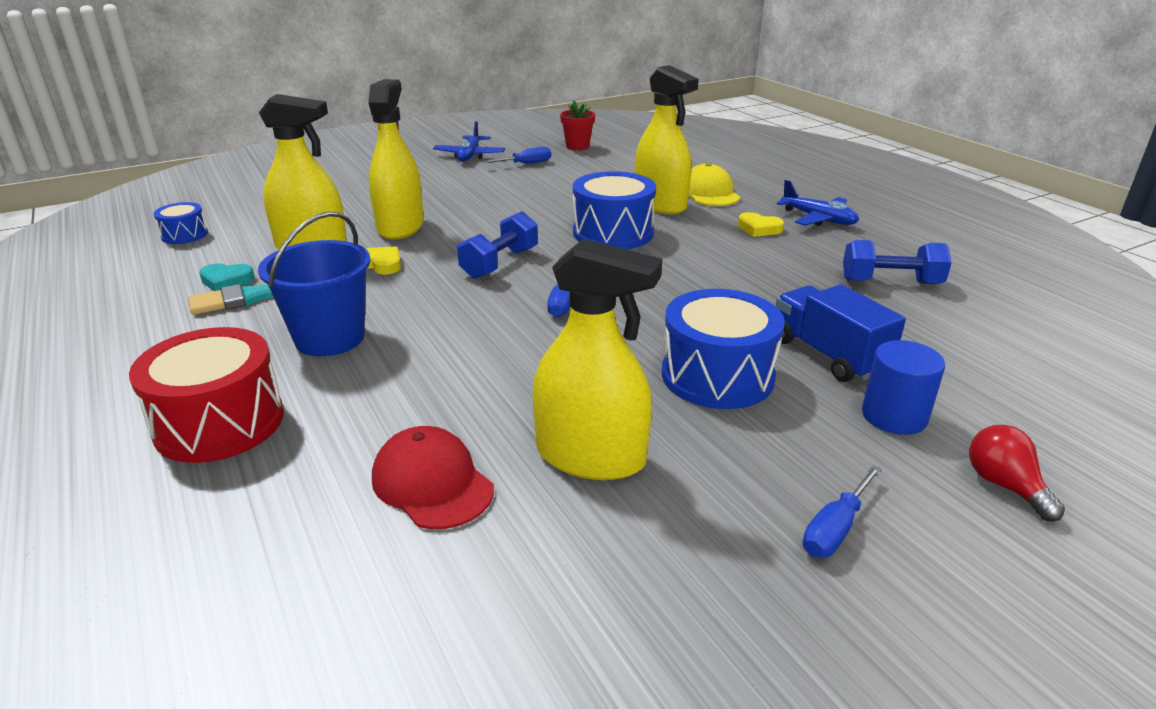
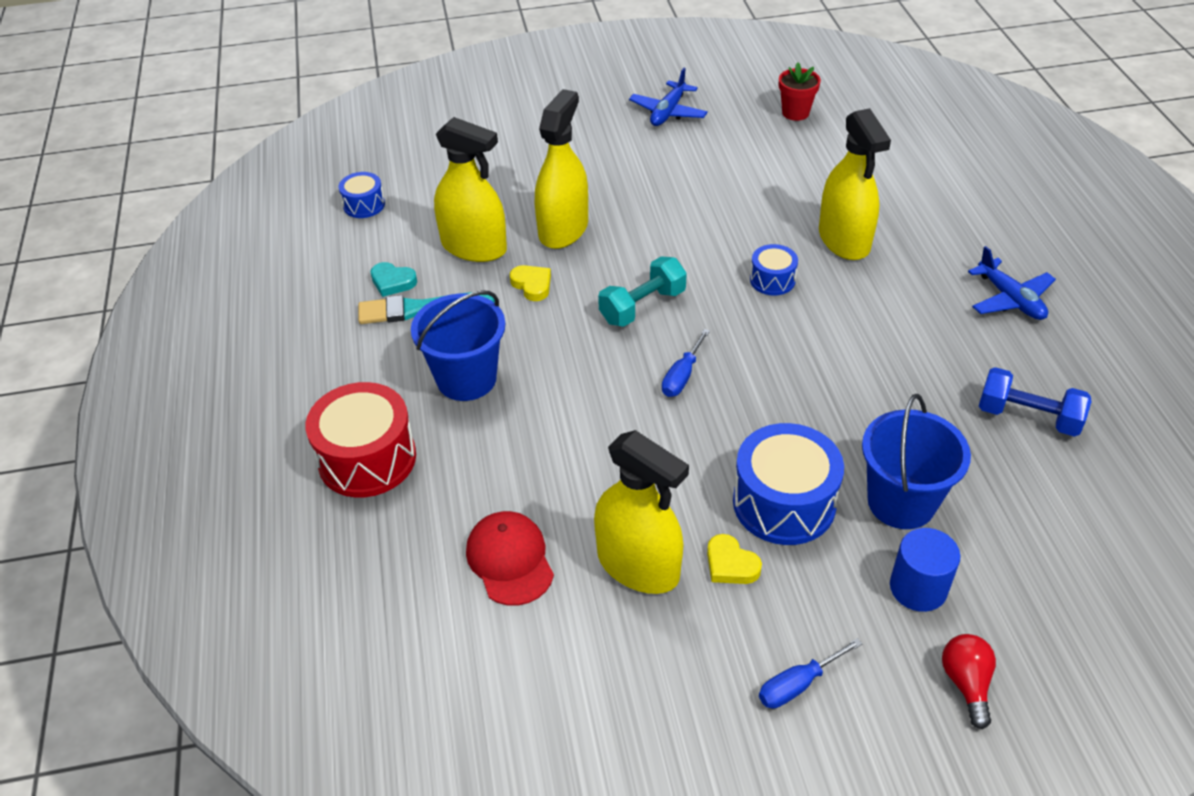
camera: 20 degrees right, 15 degrees up
(500, 263) = (642, 306): blue dumbbell -> turquoise dumbbell
(526, 164) = (725, 138): blue screwdriver -> none
(613, 233) = (772, 280): blue drum -> blue drum, size x0.53
(709, 193) = (909, 229): yellow cap -> none
(759, 228) = (933, 303): yellow heart -> yellow heart (730, 564)
(828, 355) = (901, 502): blue truck -> blue bucket

